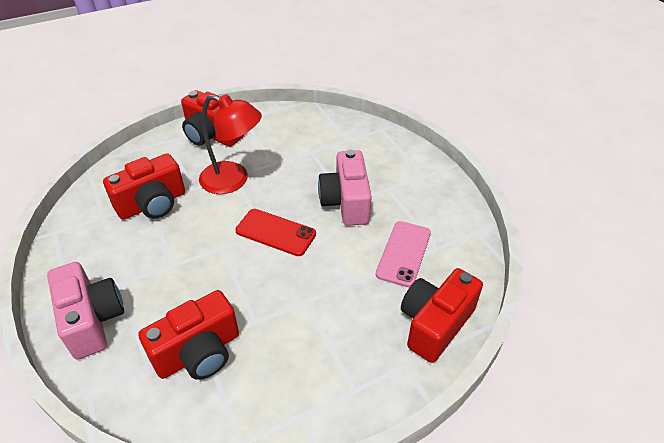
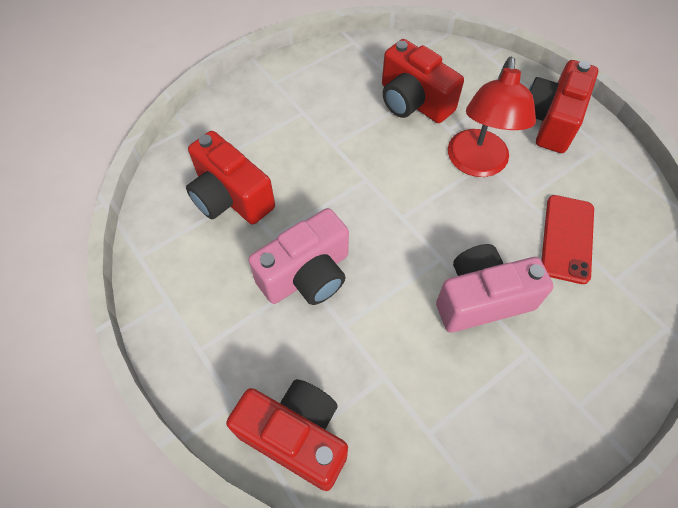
camera: 80 degrees right, 15 degrees up
(92, 320) = (256, 106): pink camera -> pink camera (307, 275)
(275, 232) = (403, 228): red phone -> red phone (567, 238)
(403, 253) = (407, 386): pink phone -> none

